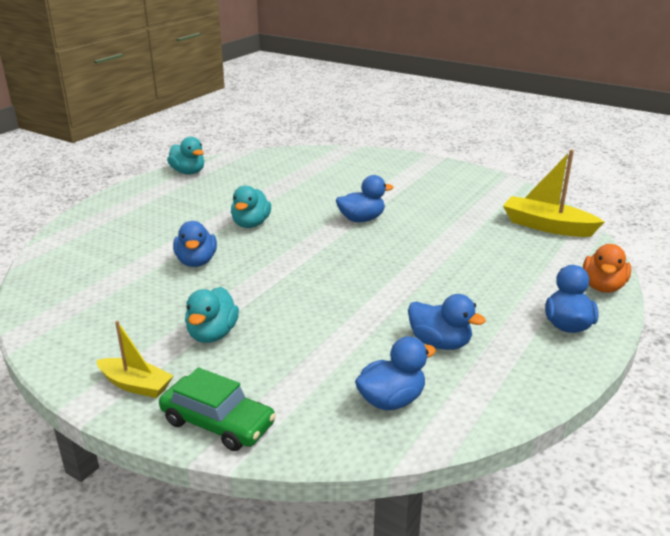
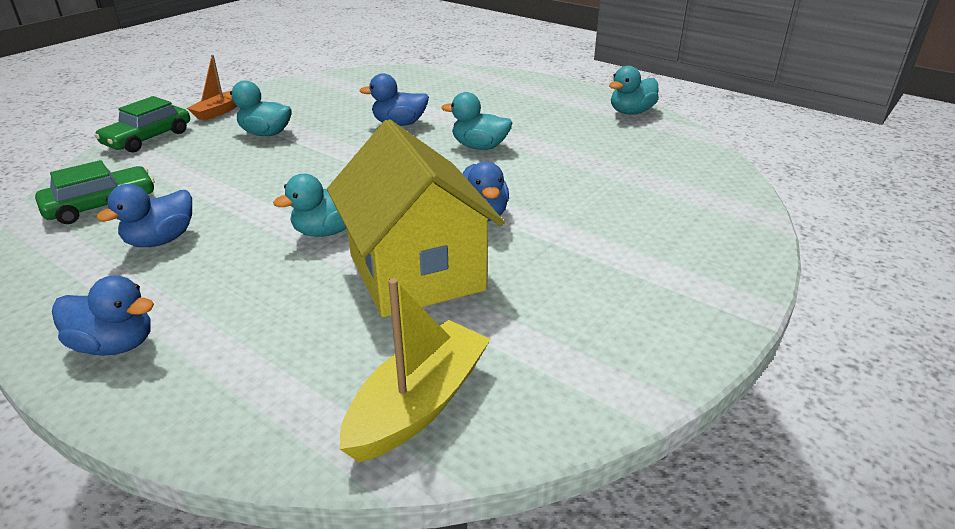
camera: 95 degrees right, 5 degrees up
(135, 385) = (219, 111): yellow boat -> orange boat
(391, 400) = (101, 205): blue duck -> green car
(400, 271) = (327, 231): none -> turquoise duck
(439, 235) = (416, 272): none -> yellow house
(603, 287) = (178, 416): orange duck -> none

